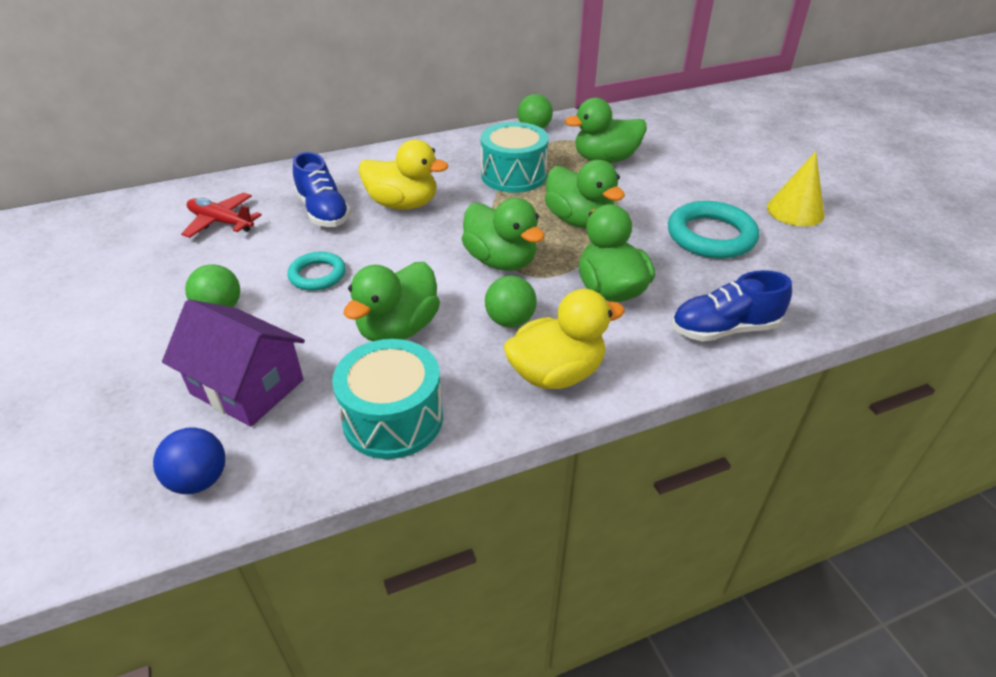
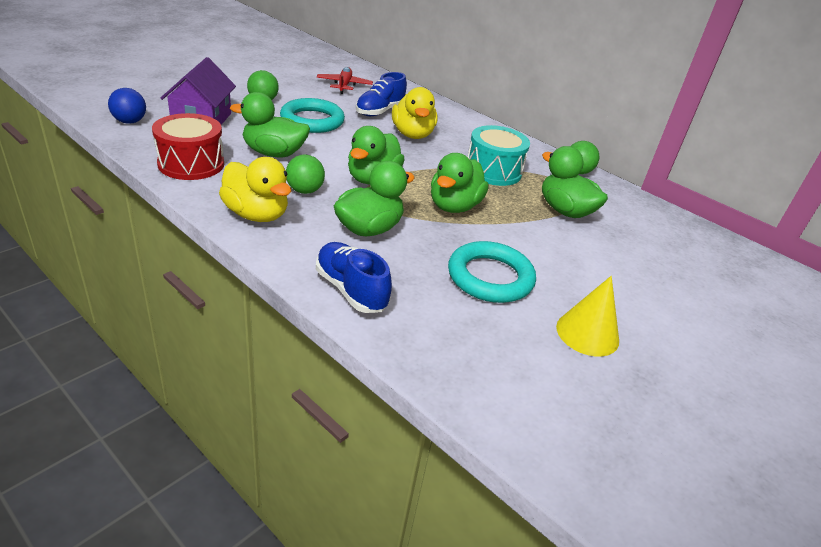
camera: 60 degrees right, 5 degrees down
(317, 275) = (312, 120): turquoise ring -> turquoise ring, size x1.67
(393, 419) = (191, 164): turquoise drum -> red drum

